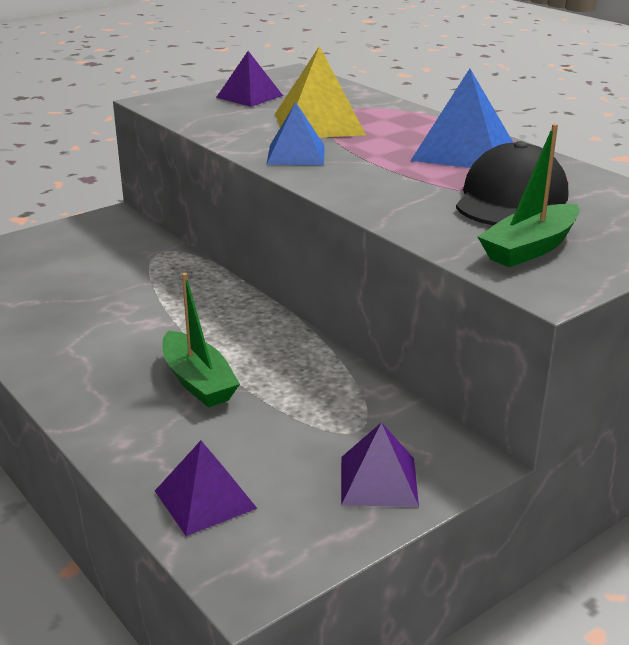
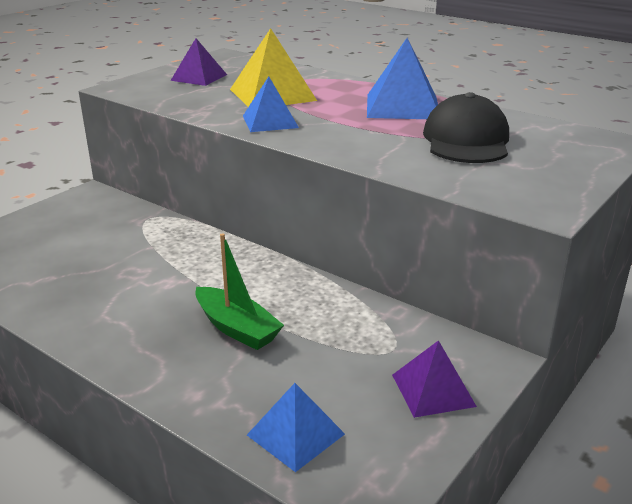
camera: 15 degrees left, 0 degrees up
(205, 499) = (296, 434): purple pyramid -> blue pyramid
(530, 248) = (509, 178): green boat -> none

